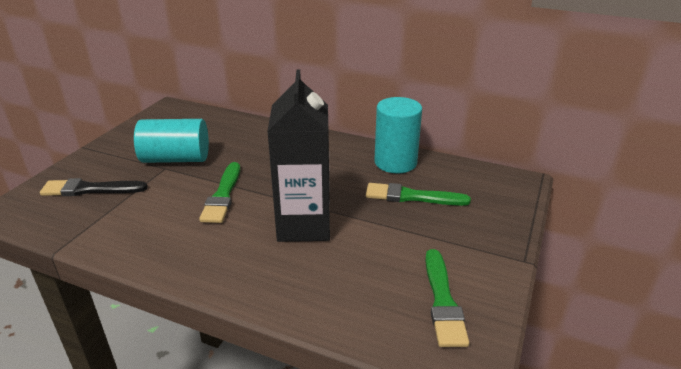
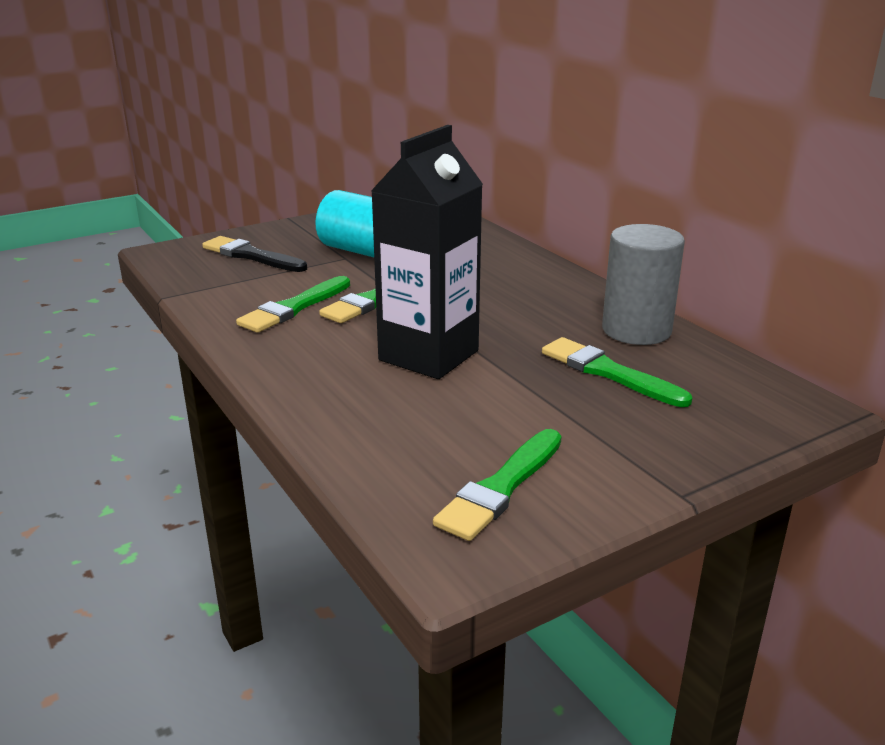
camera: 35 degrees right, 5 degrees down
(173, 222) = (294, 308): none -> green brush
(395, 162) = (636, 330): turquoise cylinder -> grey cylinder

